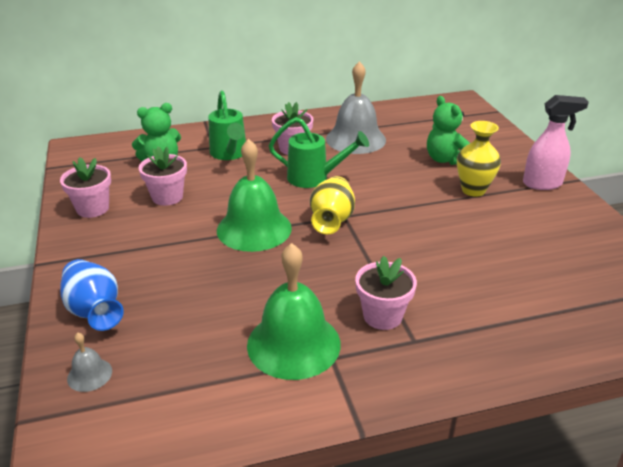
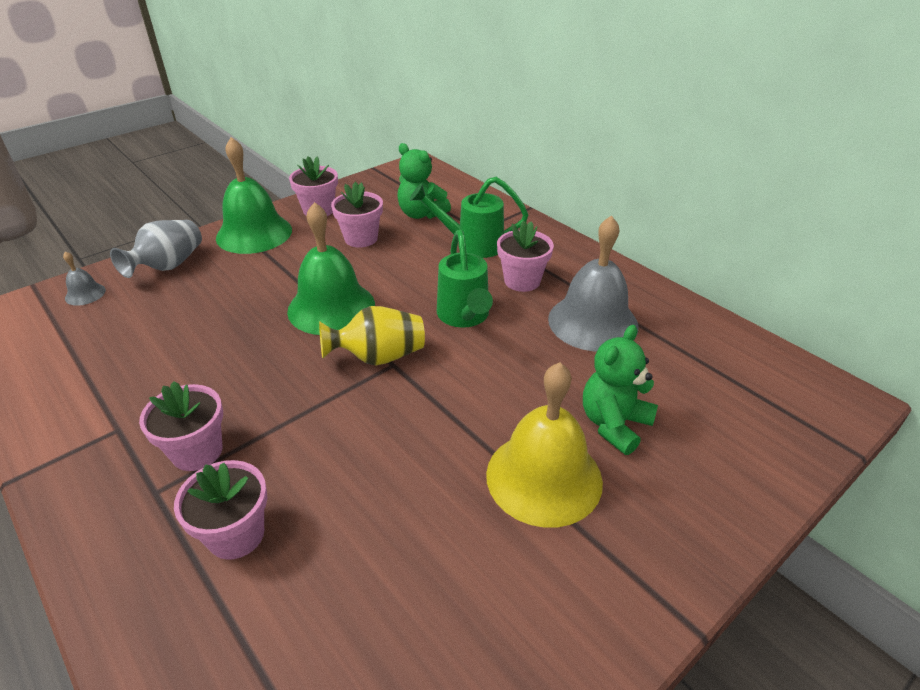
camera: 65 degrees right, 5 degrees up
(94, 310) = (168, 266): blue vase -> grey vase
(229, 154) = (471, 245): green watering can -> green watering can turned 45 degrees clockwise
(293, 344) = (137, 395): green bell -> green bell (254, 233)
(470, 306) = (236, 534): none -> pink flower pot
(473, 190) = (544, 477): yellow vase -> yellow bell
(543, 184) = (636, 572): pink spray bottle -> none

